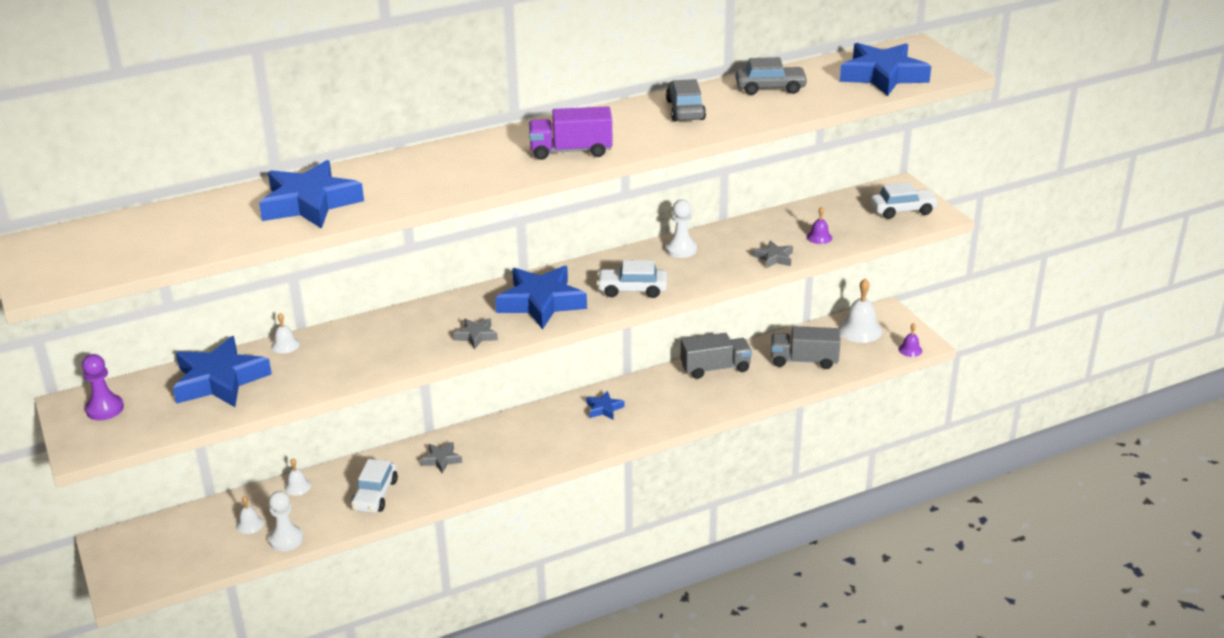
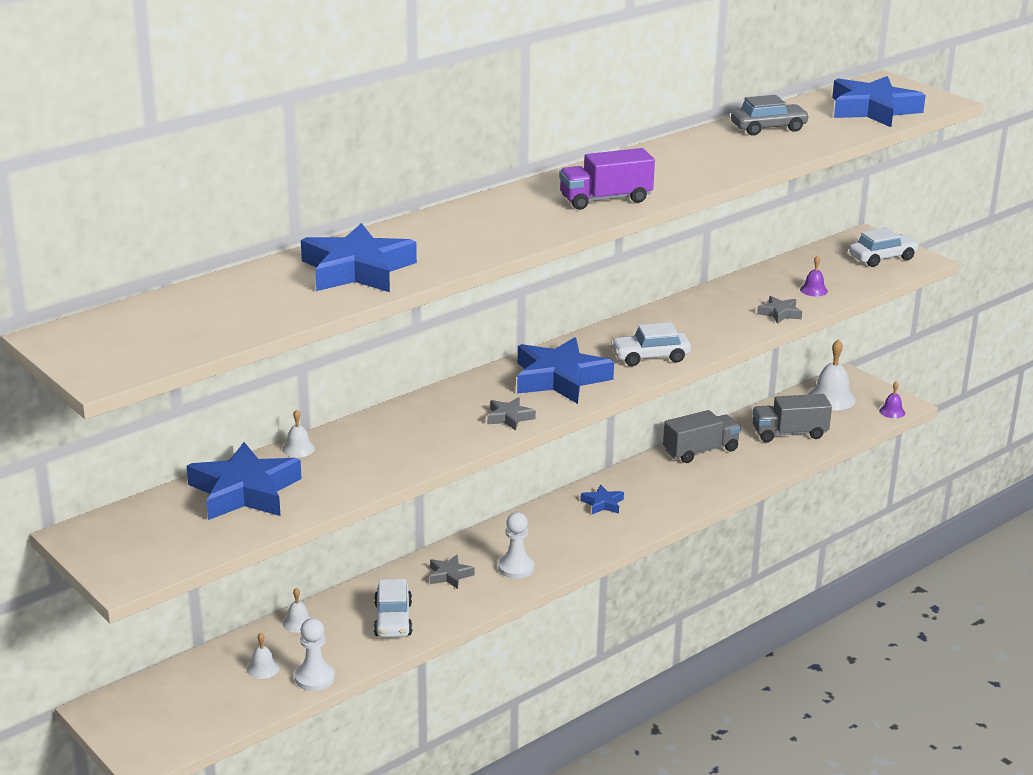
camera: 15 degrees left, 5 degrees down
(105, 409) = (125, 535): purple pawn -> none
(681, 249) = (678, 314): white pawn -> white pawn (516, 568)
(685, 110) = (696, 154): grey car -> none

